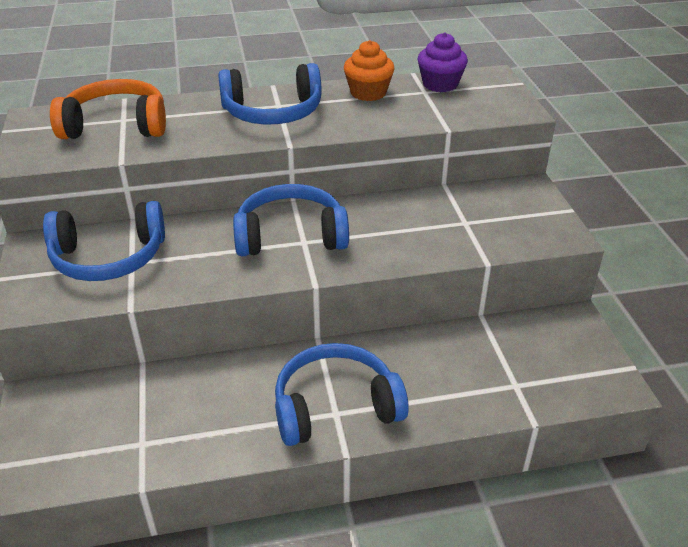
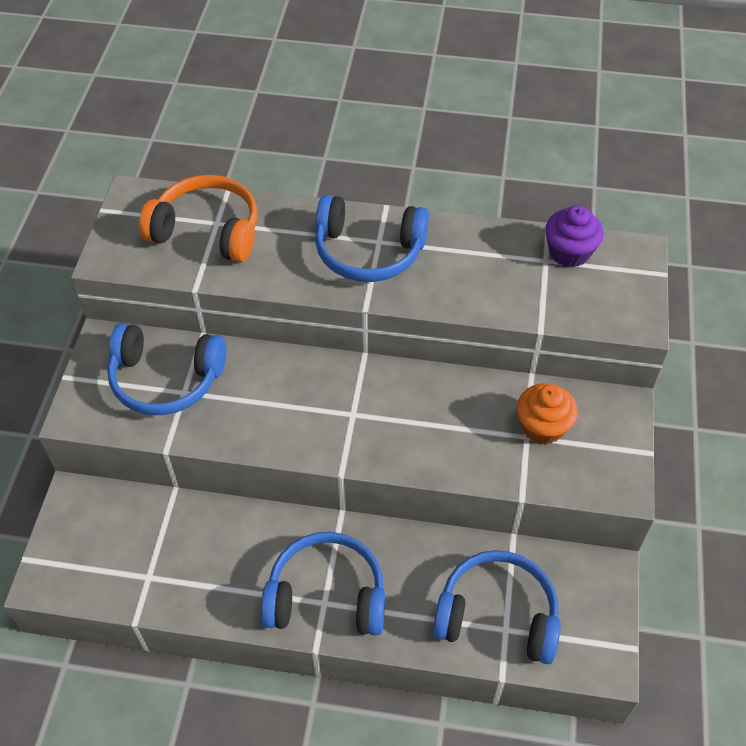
camera: 20 degrees right, 15 degrees up
(291, 236) = (343, 402): blue headphones -> blue headphones (497, 615)
(368, 93) = (482, 246): orange cupcake -> orange cupcake (542, 427)

